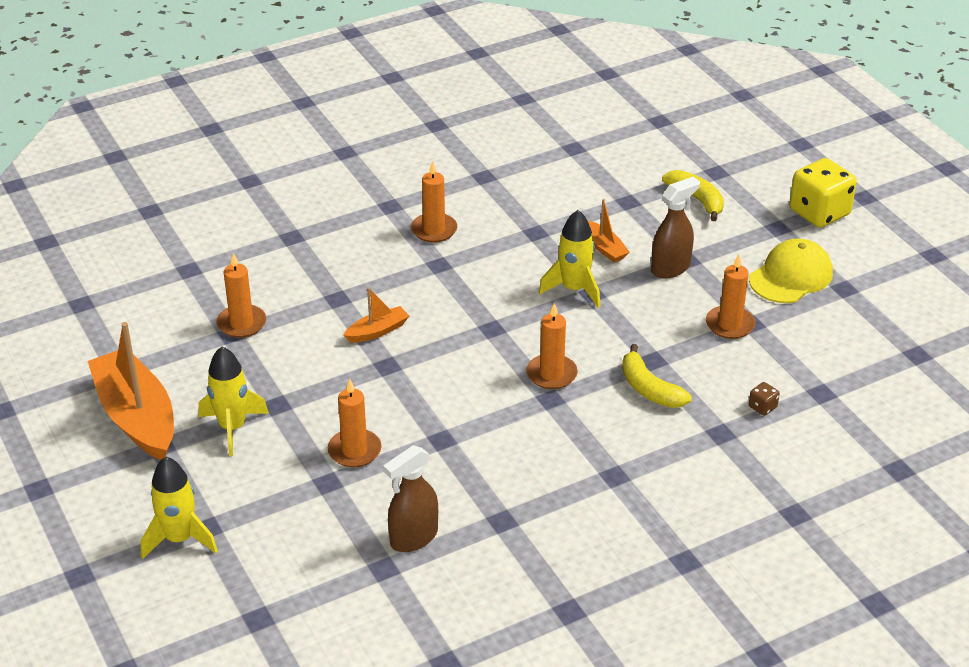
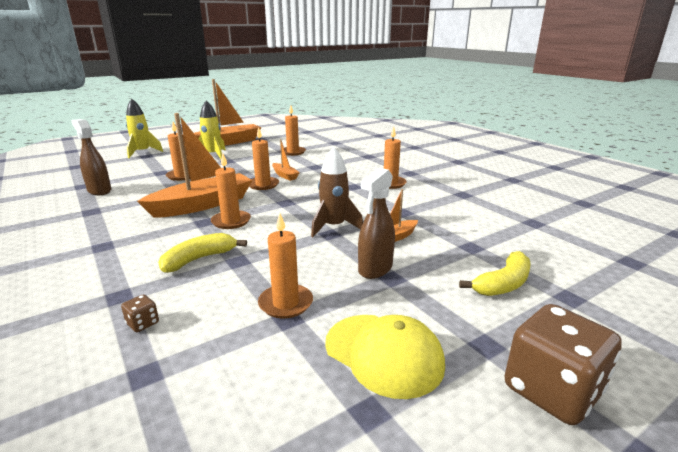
camera: 85 degrees right, 15 degrees down
(417, 353) = (263, 185): none -> orange candle
(491, 407) = (203, 205): none -> orange boat
(574, 289) = (334, 227): yellow rocket -> brown rocket
(671, 268) = (375, 269): brown spray bottle -> brown spray bottle turned 75 degrees clockwise
(819, 212) = (551, 390): yellow dice -> brown dice

